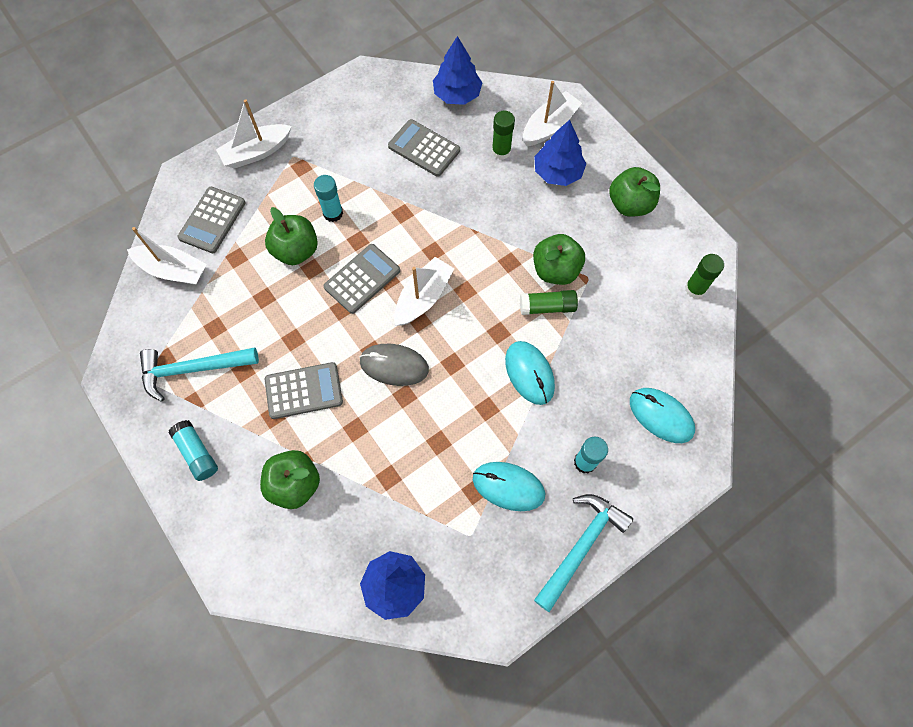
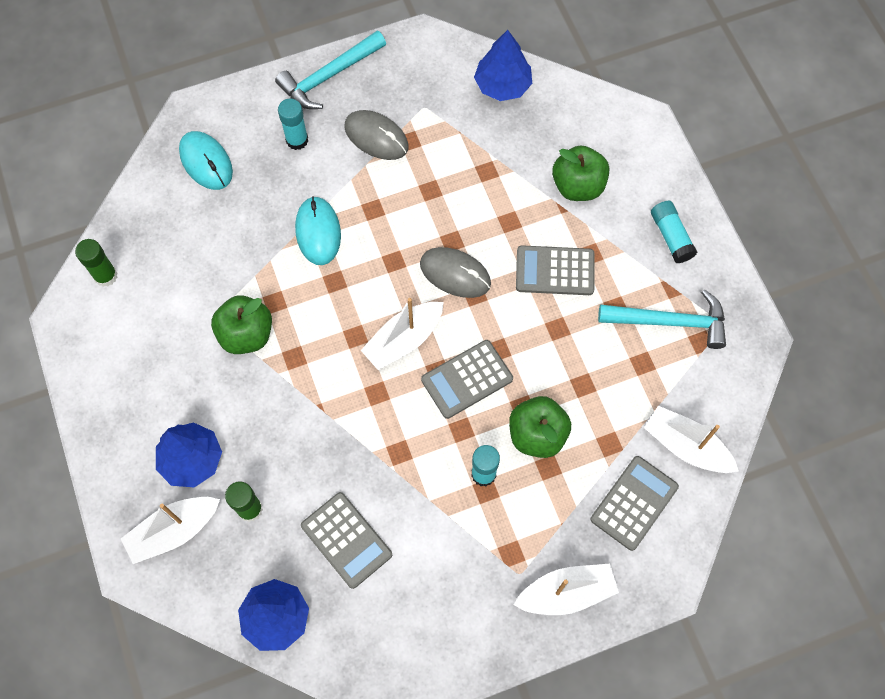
camera: 165 degrees left, 0 degrees up
(508, 486) = (376, 137): turquoise mouse -> grey mouse
(547, 307) = (272, 295): green glue stick -> none
(630, 204) = (126, 393): green apple -> none

